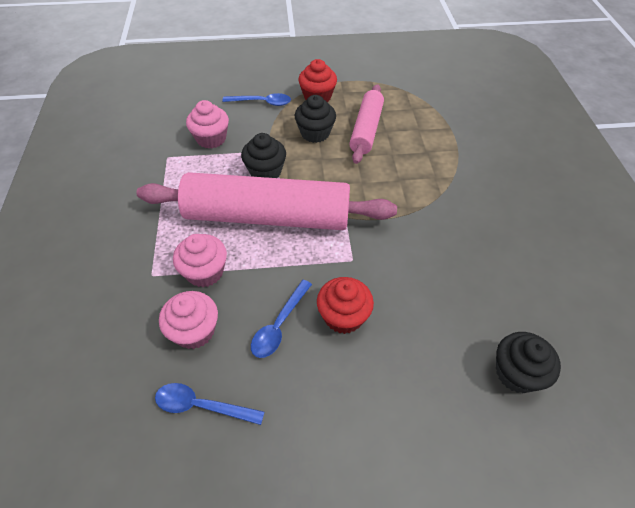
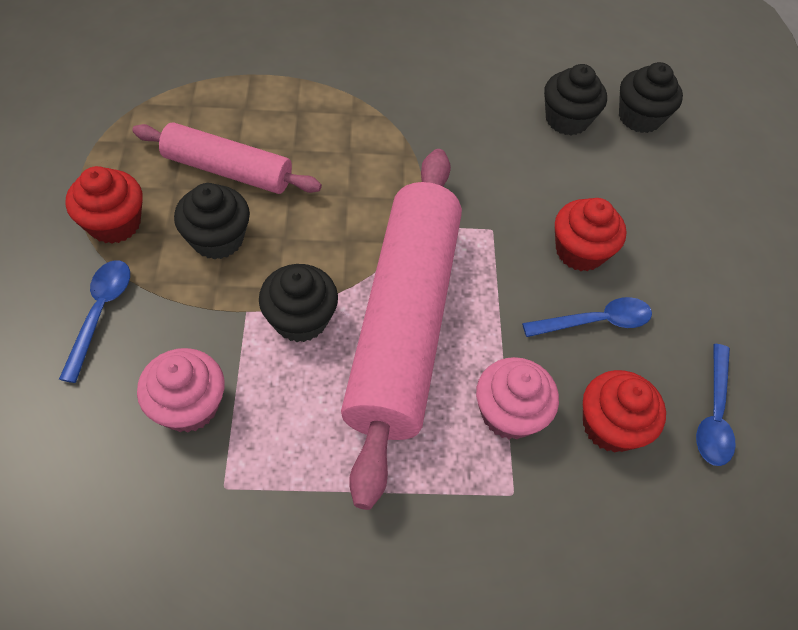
camera: 90 degrees left, 5 degrees up
(194, 331) = (610, 425): pink cupcake -> red cupcake
(279, 325) = (595, 322): blue spoon -> blue spoon turned 45 degrees counterclockwise
(486, 310) = (566, 120): none -> black cupcake

